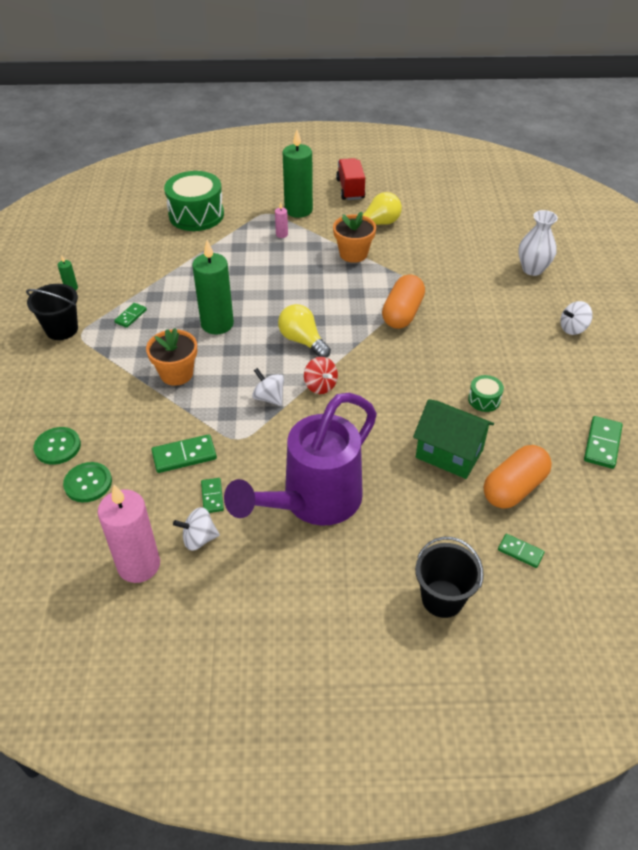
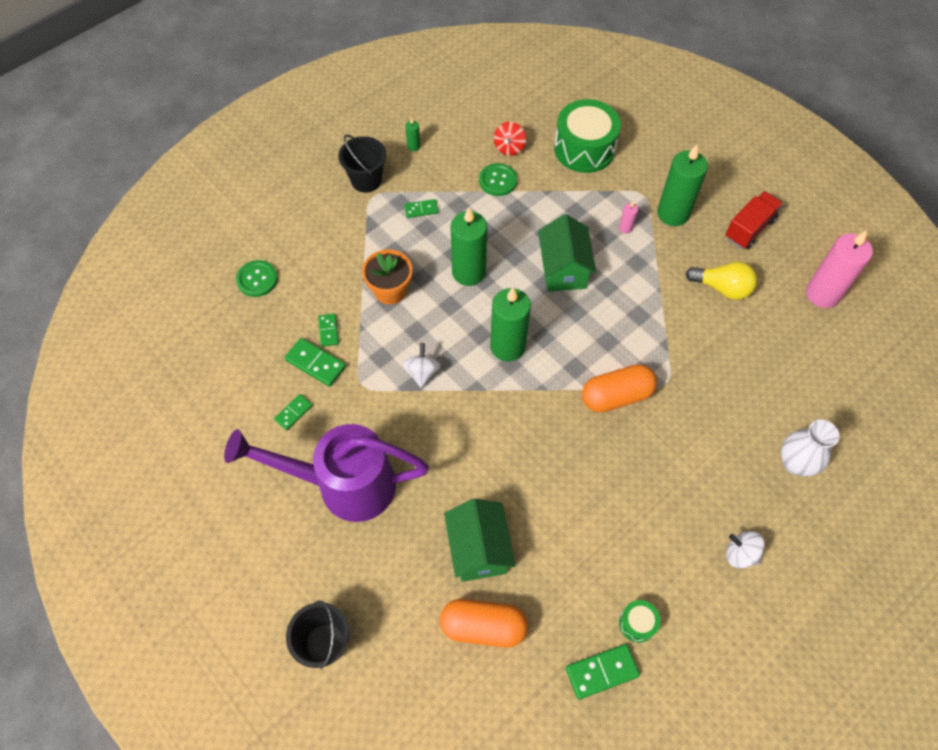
camera: 50 degrees right, 15 degrees up
(88, 483) = (242, 326): green button -> green button (498, 180)
(139, 565) = (200, 416): pink candle -> pink candle (822, 294)
(199, 539) = (250, 435): white spinning top -> none
(276, 279) = (563, 269): none -> green house
(302, 341) = (507, 346): yellow light bulb -> green candle
(320, 386) = (468, 398): red spinning top -> red spinning top (509, 148)
(353, 254) = (657, 300): orange flower pot -> none
(484, 400) = (568, 536): green drum -> green drum (637, 623)
(520, 552) = (417, 674): green domino -> green domino (328, 331)

